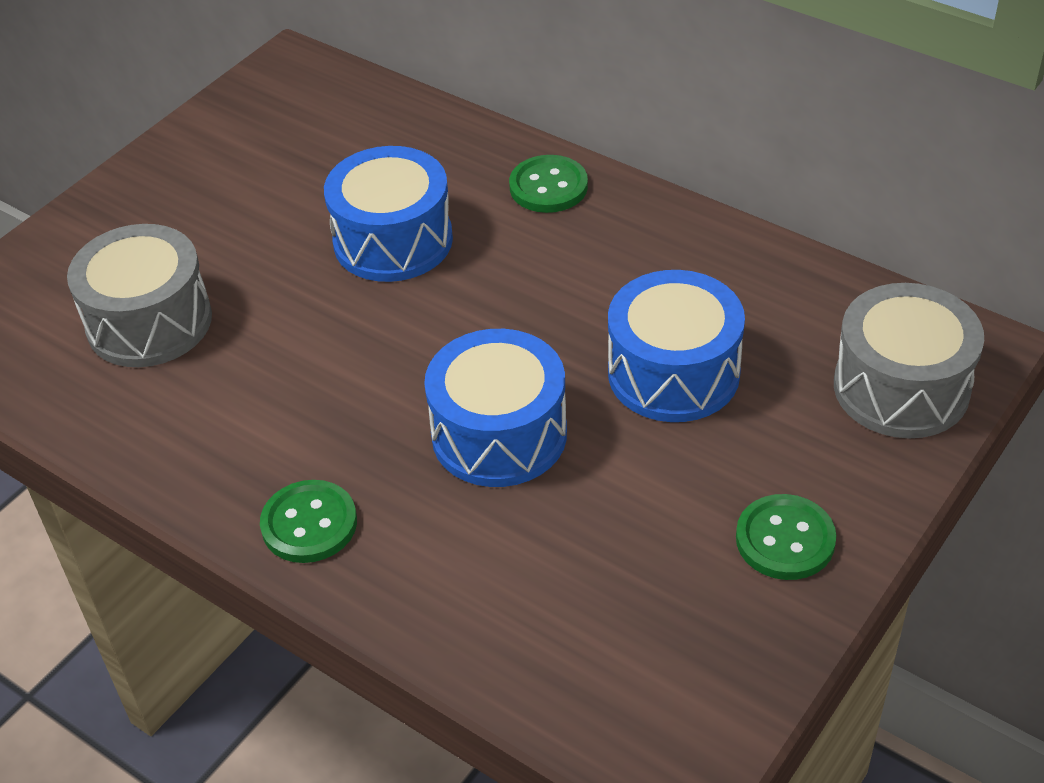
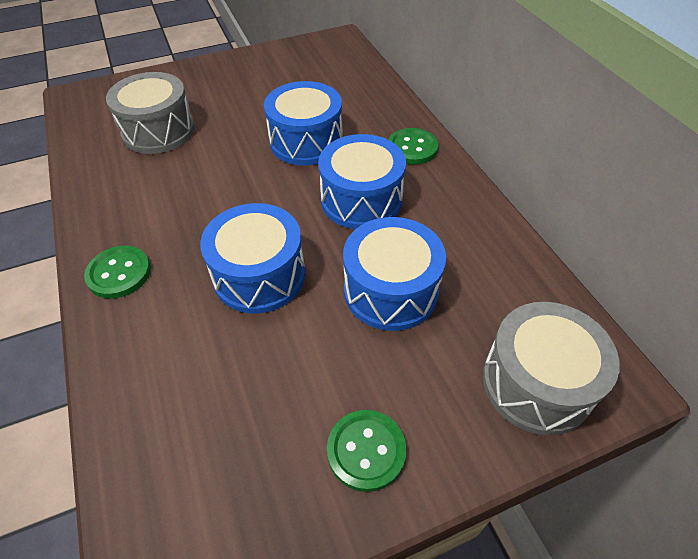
camera: 30 degrees right, 5 degrees up
(542, 284) = (361, 200): none -> blue drum

